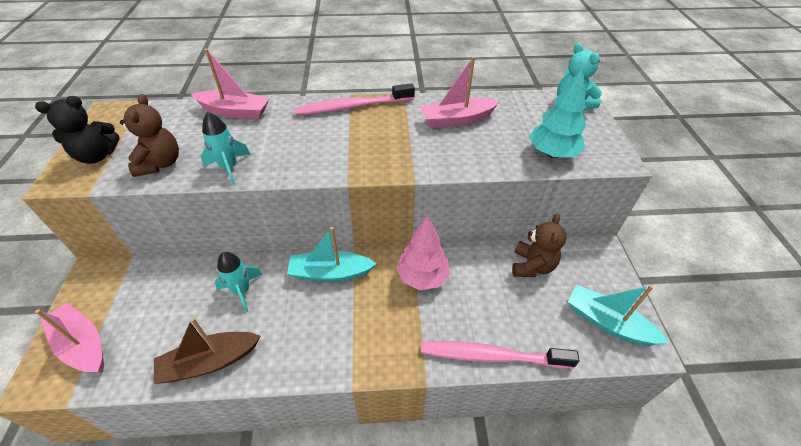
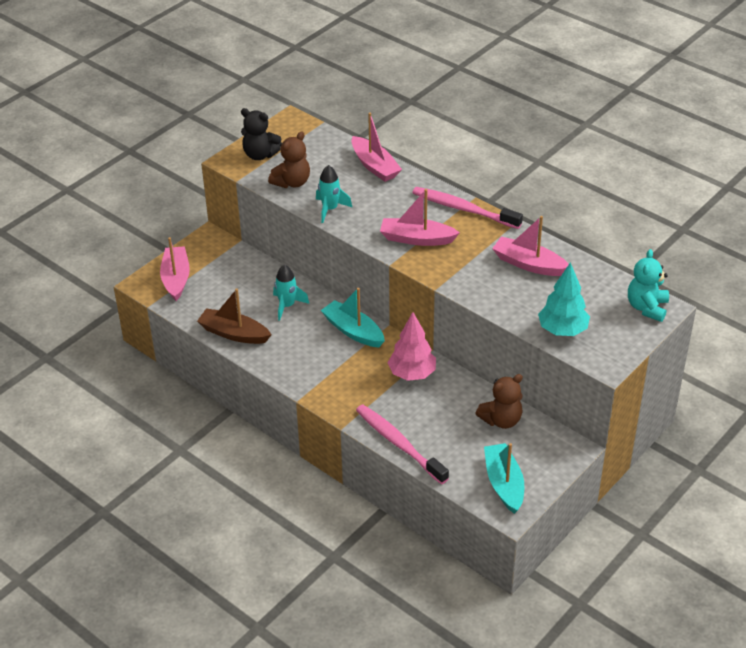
camera: 45 degrees right, 5 degrees down
(343, 149) = (416, 239): none -> pink boat

